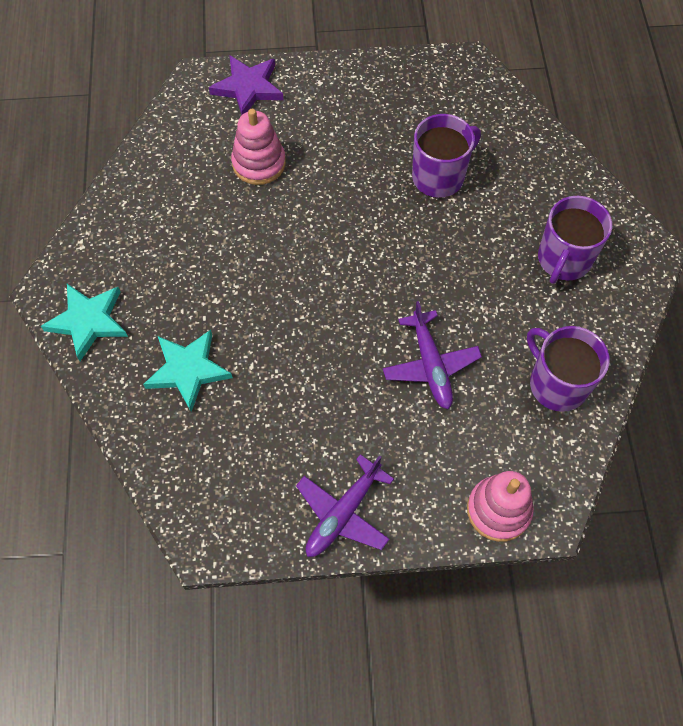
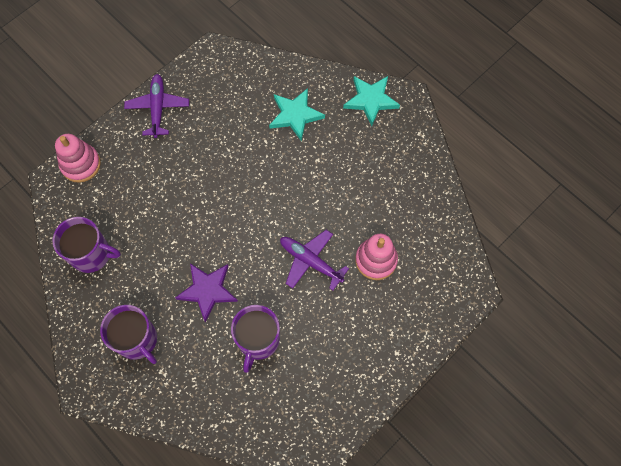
camera: 140 degrees right, 5 degrees up
(248, 88) = (436, 310): purple star -> purple star (207, 290)
(430, 365) = (170, 212): purple plane -> purple plane (311, 261)
(563, 259) = (137, 340): purple mug -> purple mug turned 150 degrees clockwise

